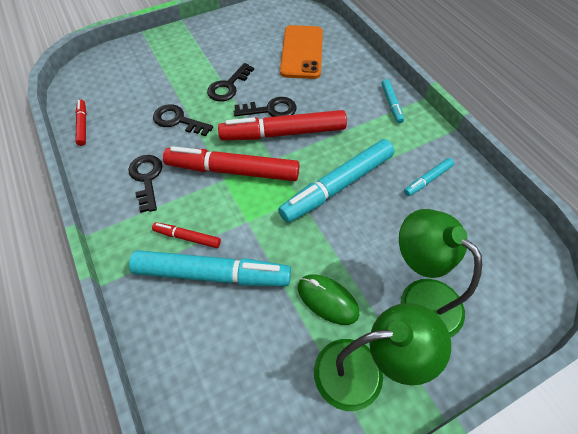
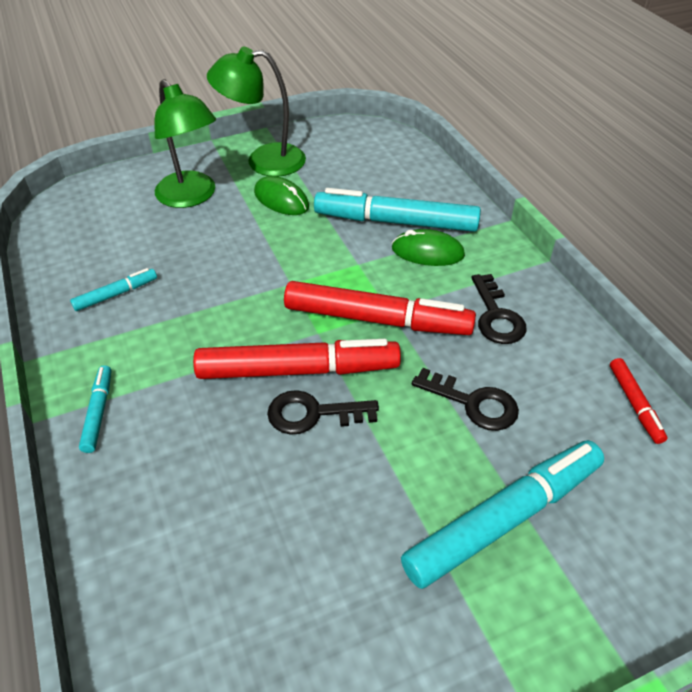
camera: 175 degrees left, 10 degrees down
(187, 237) = (427, 252): red marker -> green mouse
(228, 86) = (390, 471): black key -> none
(302, 52) = (224, 562): orange phone -> none
(337, 186) = (238, 293): turquoise marker -> turquoise marker (504, 519)

